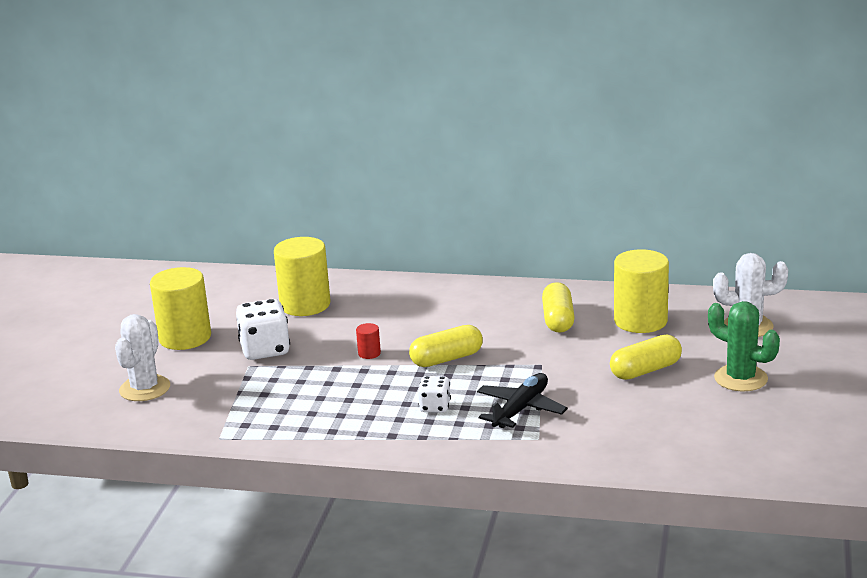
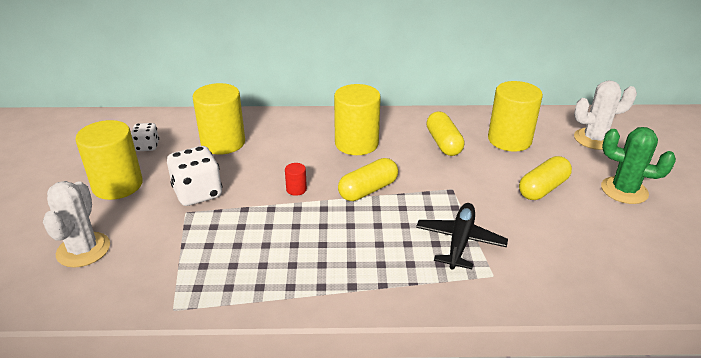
camera: 15 degrees left, 10 degrees up
(435, 407) = (380, 246): white dice -> white dice (147, 146)
(455, 314) = (356, 143): none -> yellow cylinder

